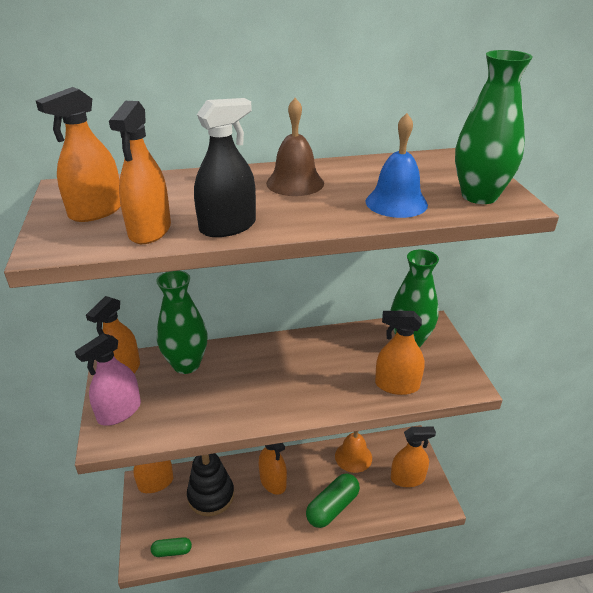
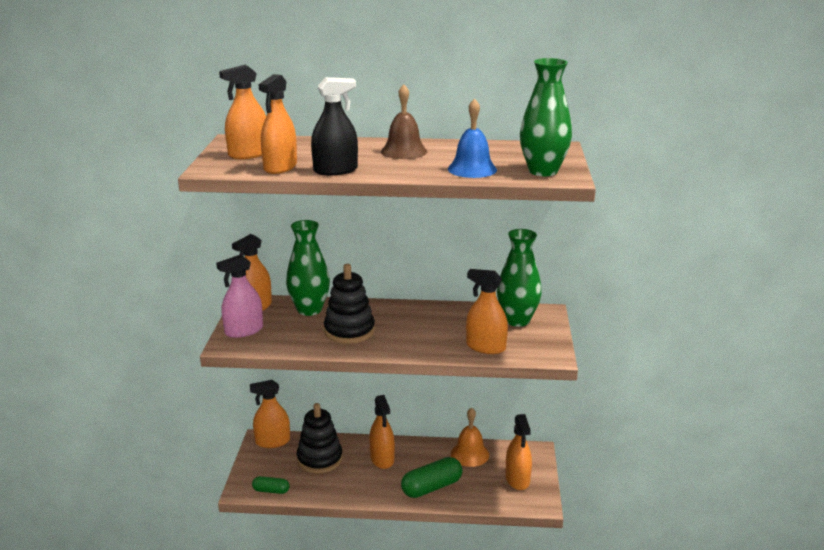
camera: 15 degrees right, 10 degrees down
(242, 389) = (349, 331): none -> black stacking toy
(407, 478) = (517, 479): orange spray bottle -> orange spray bottle turned 75 degrees clockwise

